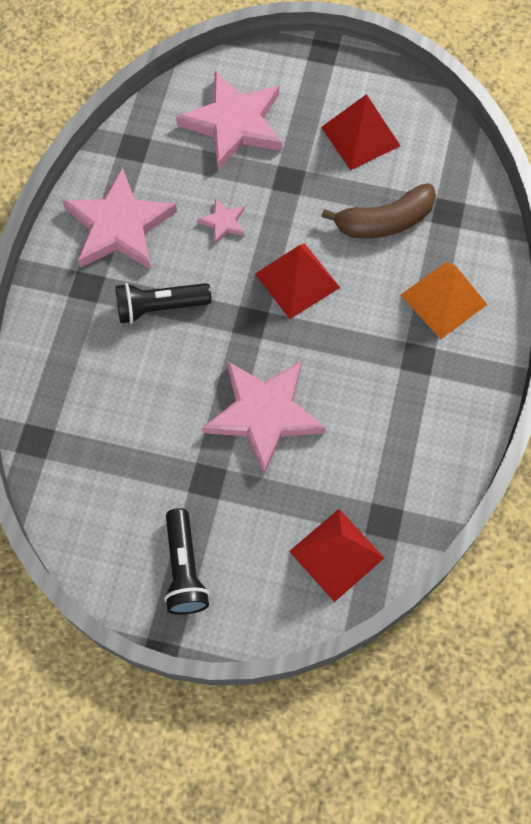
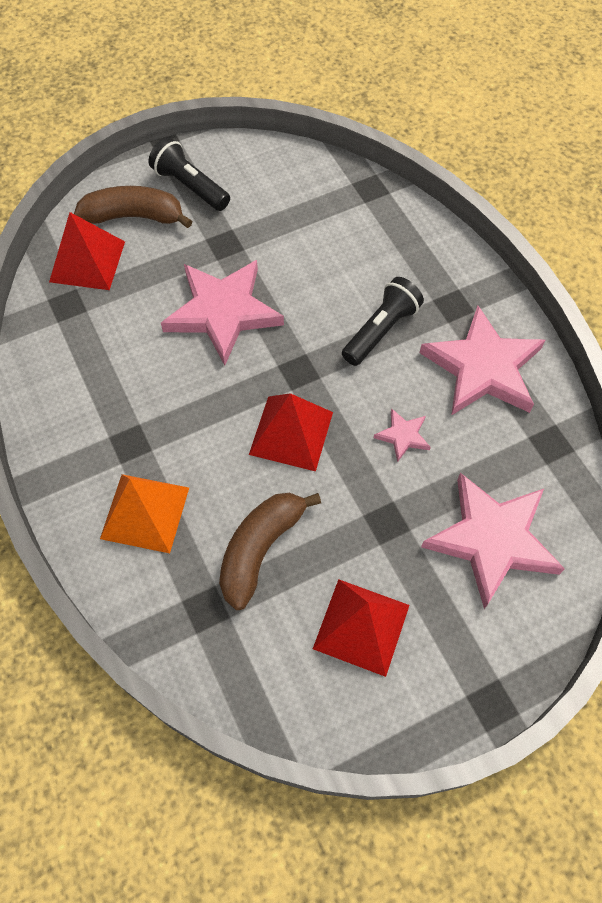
camera: 140 degrees right, 5 degrees down
(260, 573) = (134, 216): none -> brown banana

